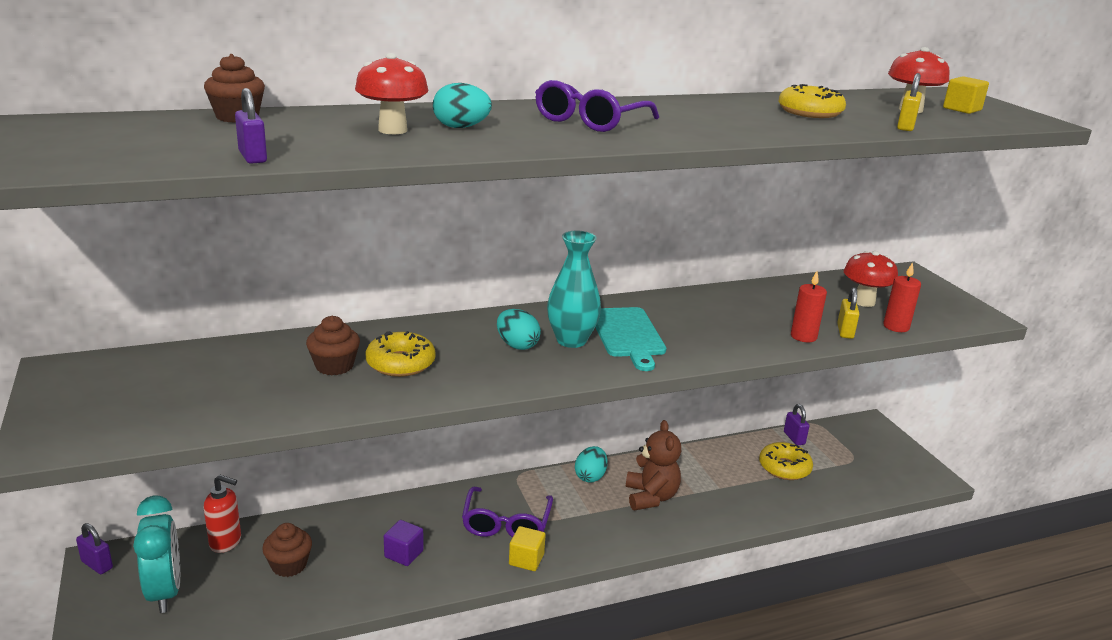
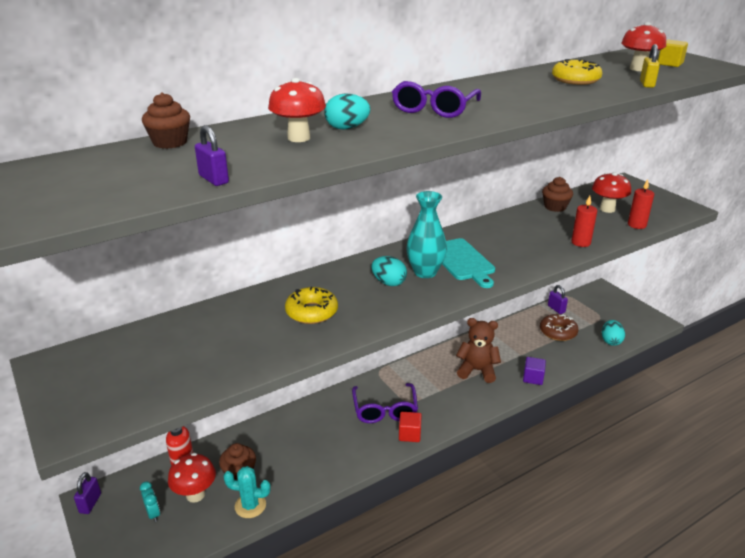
camera: 10 degrees left, 5 degrees up
(97, 565) = (90, 503): purple padlock -> purple padlock turned 75 degrees clockwise
(165, 592) = (153, 514): turquoise clock -> turquoise clock, size x0.47
(225, 580) = (195, 495): none -> red mushroom
(286, 606) = (250, 505): none -> turquoise cactus
(334, 366) = (263, 323): brown cupcake -> brown cupcake (555, 207)
(404, 554) = (320, 447): purple cube -> purple cube (533, 378)
(526, 559) = (409, 434): yellow cube -> red cube
(590, 477) = (429, 363): turquoise egg -> turquoise egg (611, 341)
(650, 497) = (477, 370): brown teddy bear -> brown teddy bear turned 60 degrees counterclockwise
(784, 468) = (558, 332): yellow donut -> brown donut
(845, 331) = (606, 234): yellow padlock -> none

